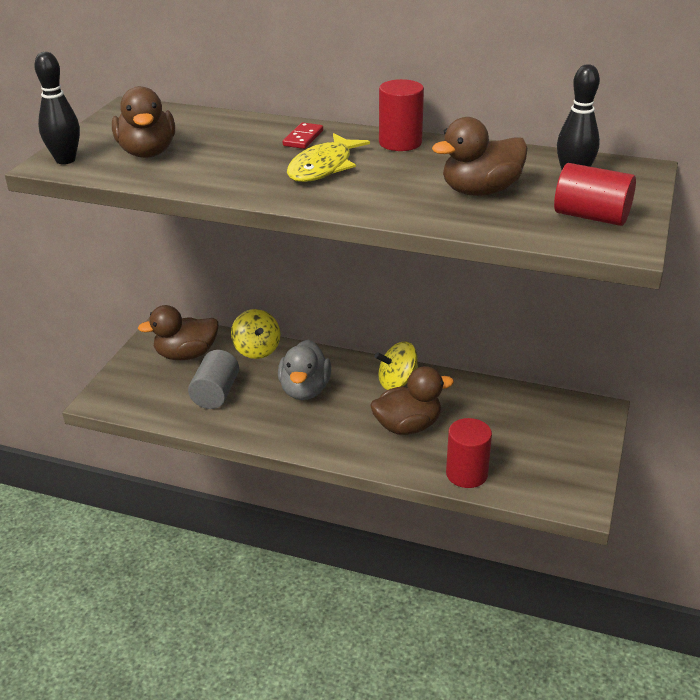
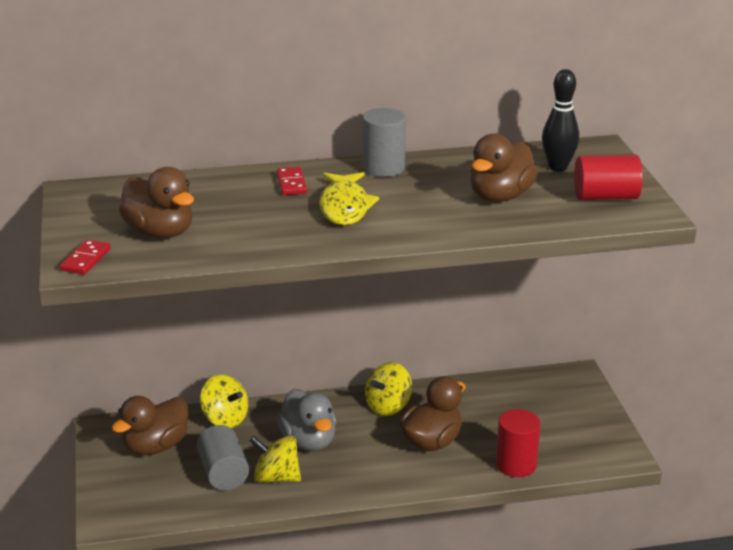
camera: 30 degrees left, 5 degrees down
(65, 160) = (86, 260): black bowling pin -> red domino
(252, 411) = (276, 477): none -> yellow spinning top
(400, 143) = (383, 168): red cylinder -> grey cylinder

